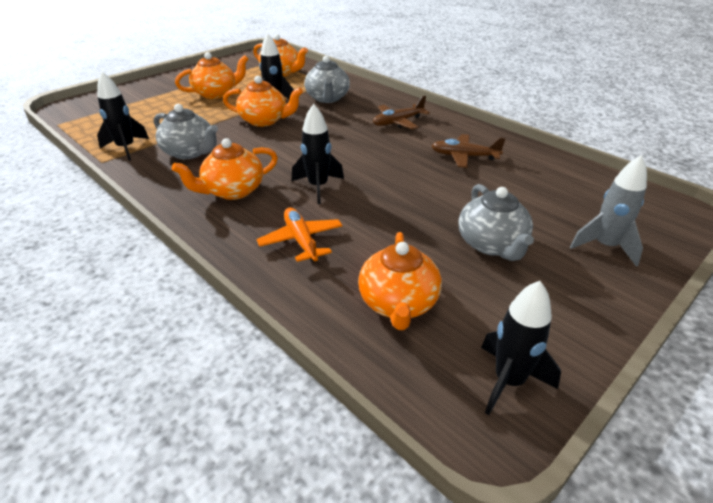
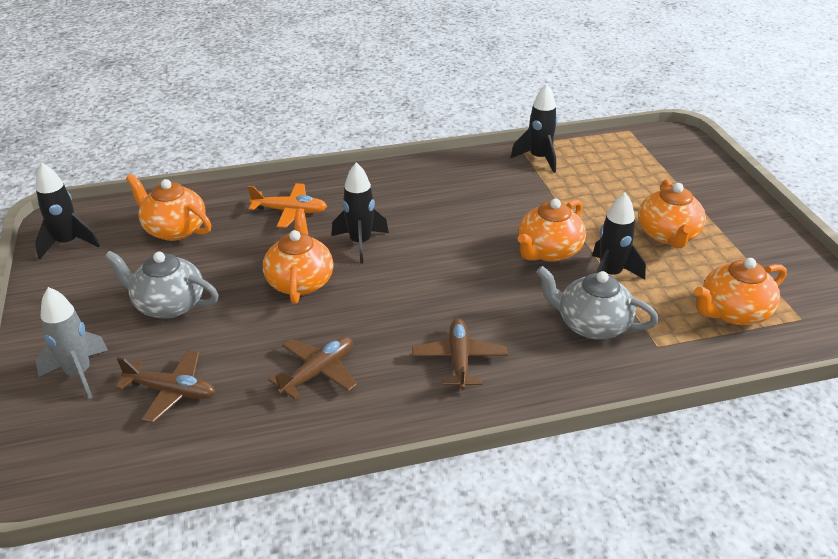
camera: 120 degrees right, 0 degrees up
(190, 152) = (500, 189): grey teapot -> none
(233, 191) = (400, 197): orange teapot -> orange teapot (300, 281)
(552, 198) = (172, 391): none -> brown plane

